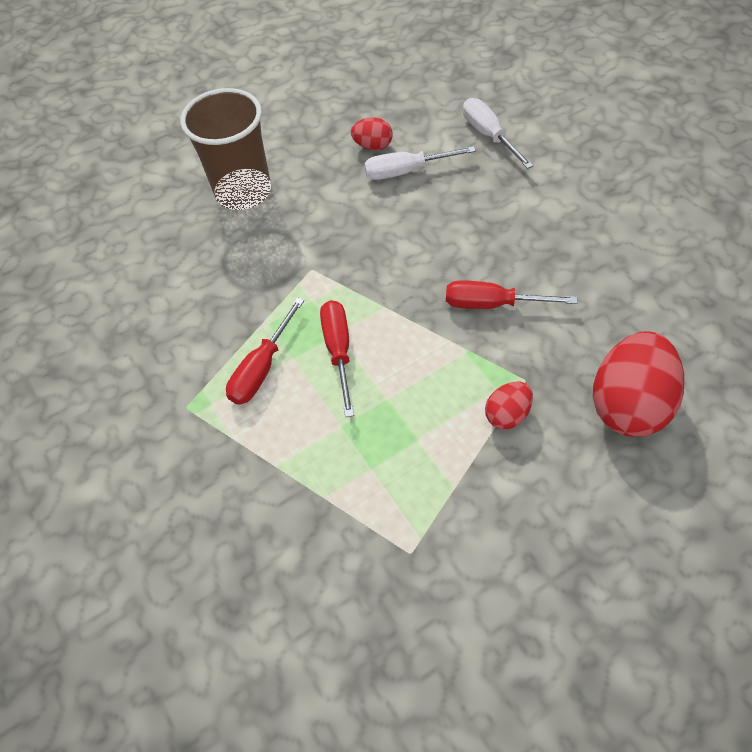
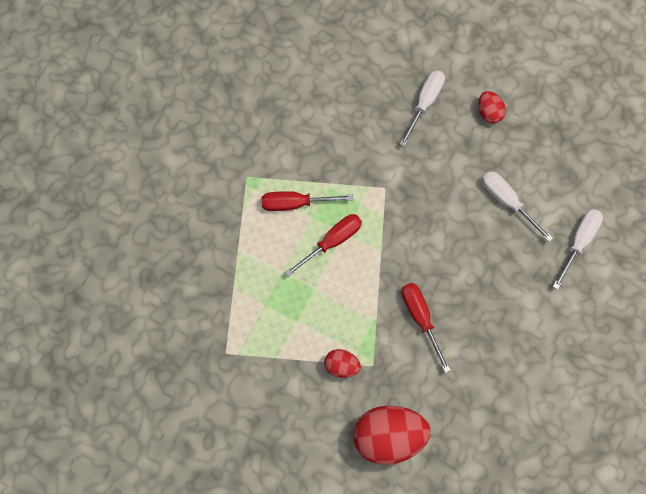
camera: 55 degrees right, 15 degrees up
(243, 192) = (424, 103): brown cup -> white screwdriver
(373, 146) = (518, 165): red egg -> red egg (489, 113)

